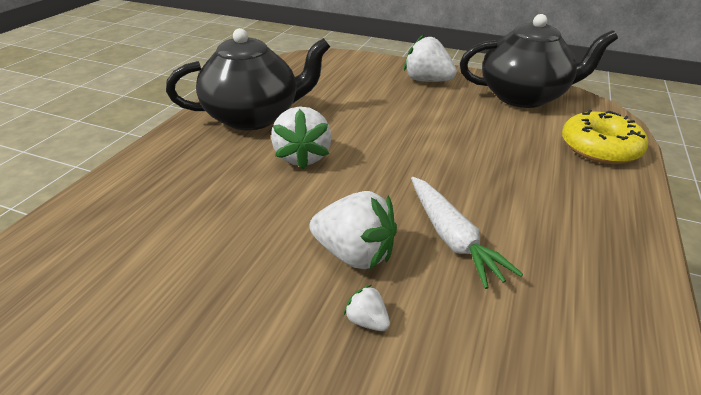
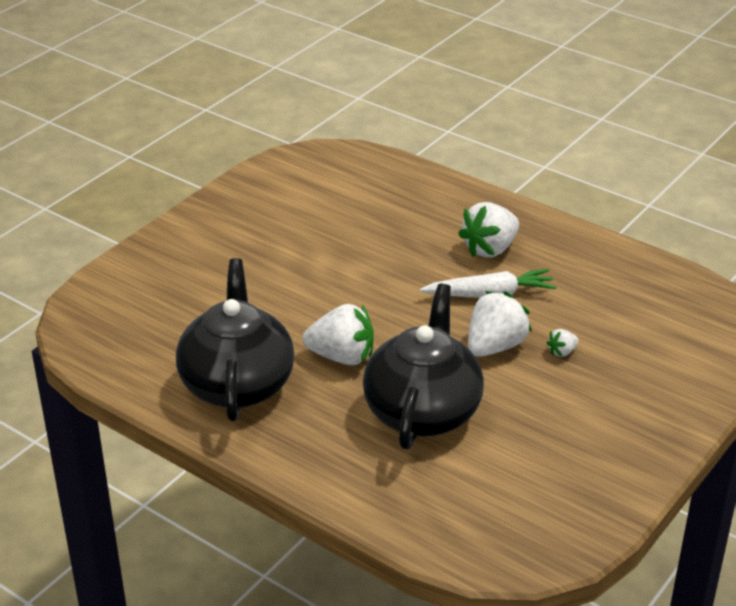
camera: 75 degrees left, 0 degrees up
(427, 81) = (207, 239): white strawberry -> white strawberry (490, 249)
(523, 96) = (280, 187): black teapot -> black teapot (422, 411)
(599, 148) = (395, 180): yellow donut -> none

